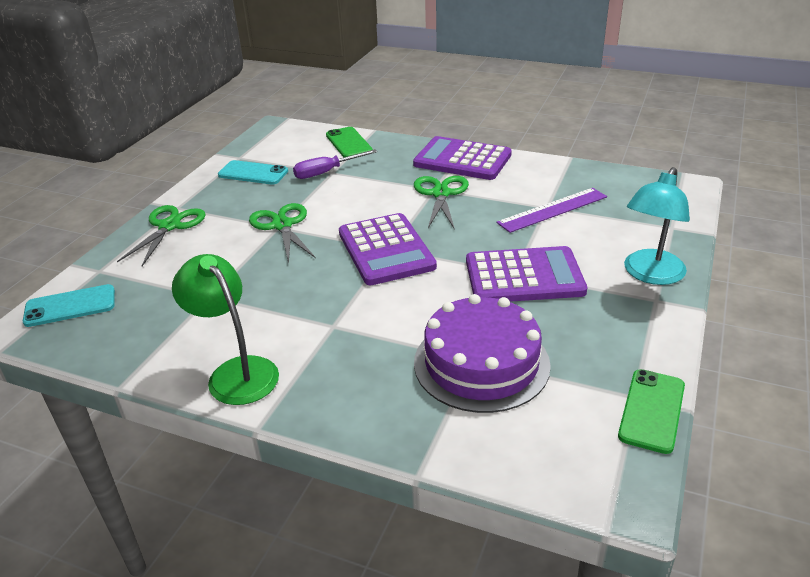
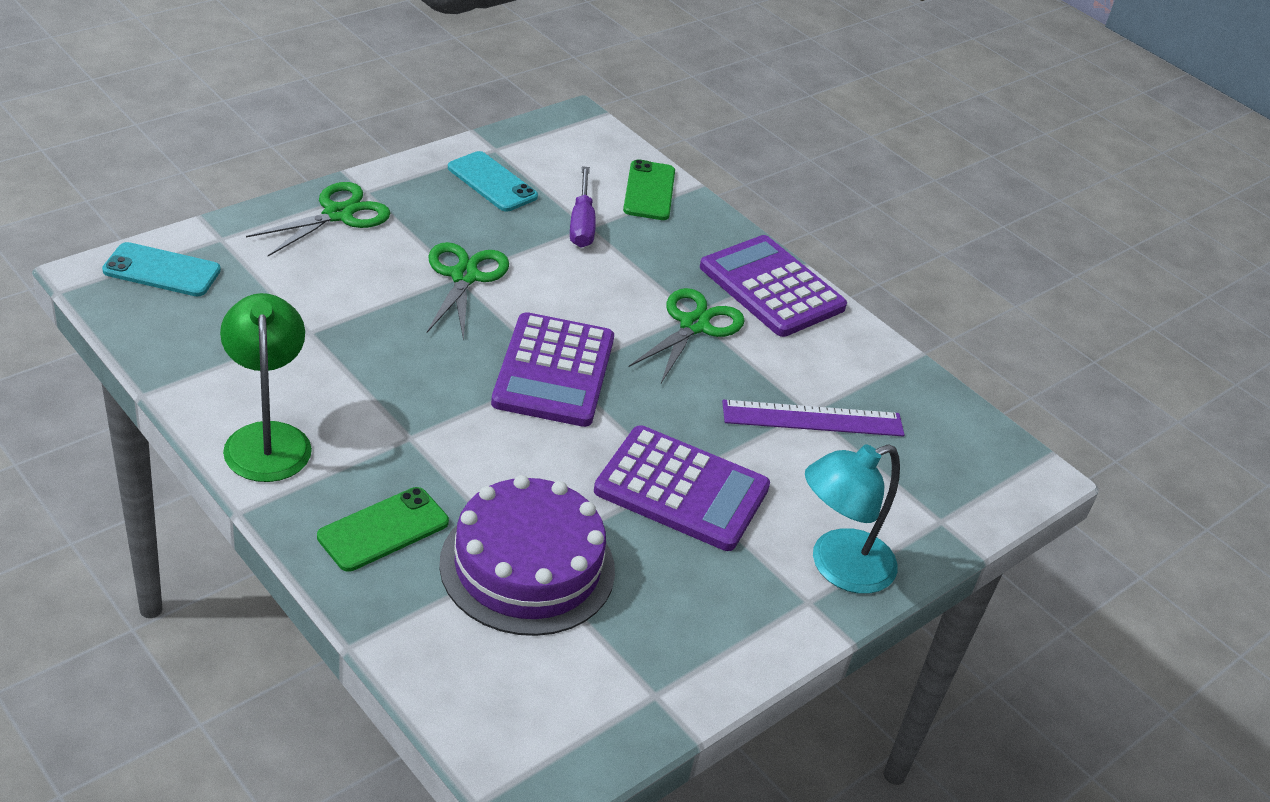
camera: 20 degrees right, 5 degrees up
(326, 172) = (582, 223): purple screwdriver -> purple screwdriver turned 90 degrees counterclockwise
(652, 410) = (657, 719): green phone -> green phone (383, 530)

